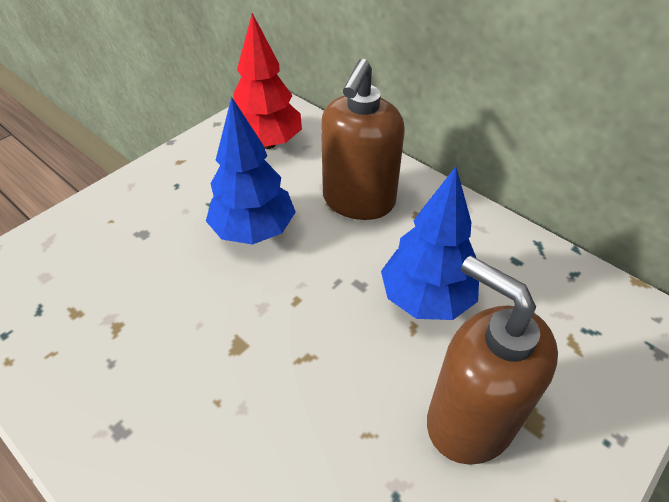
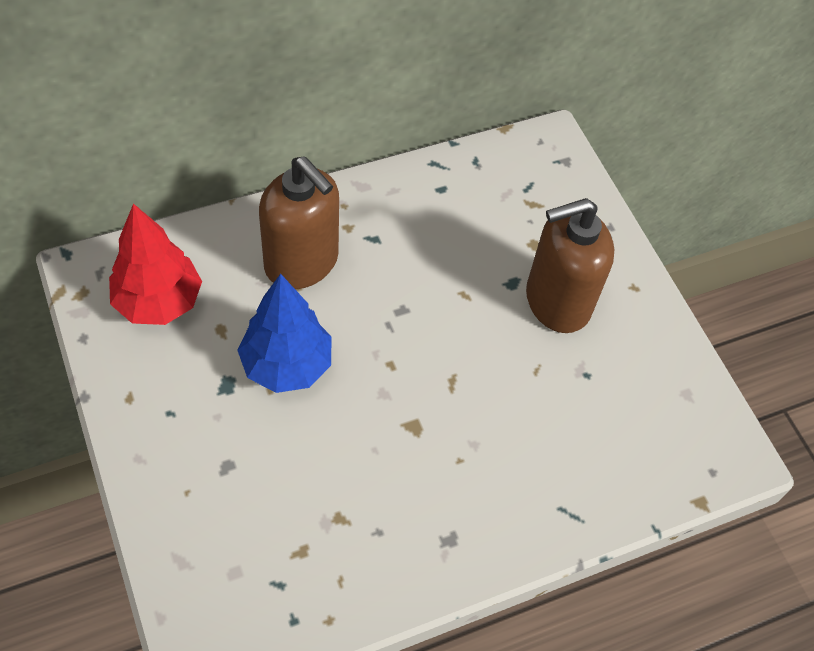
camera: 70 degrees left, 10 degrees up
(426, 298) = (443, 271): blue tree -> none

